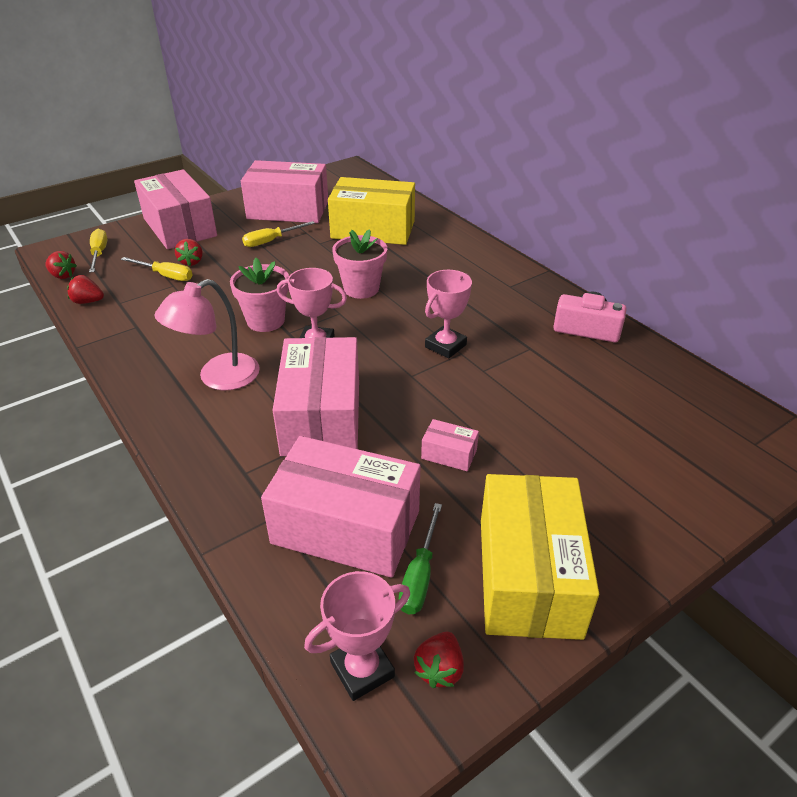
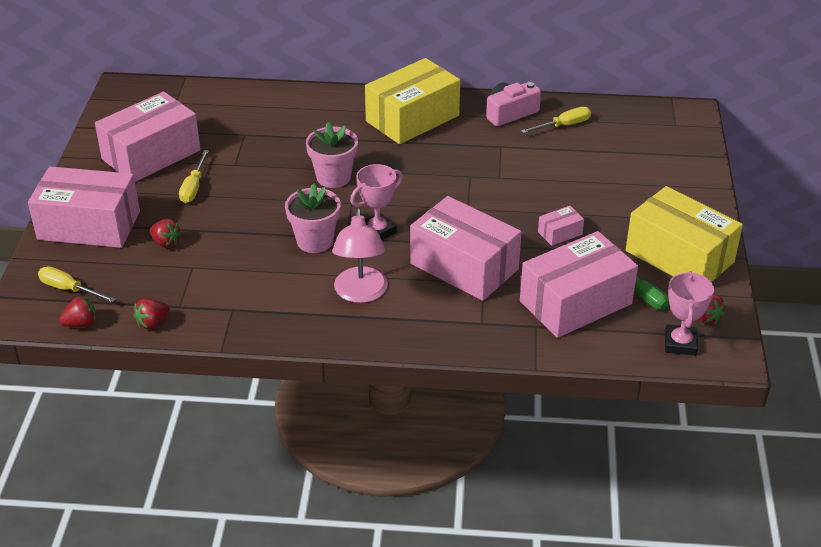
camera: 50 degrees left, 0 degrees up
(166, 276) = (170, 265): yellow screwdriver -> yellow screwdriver (563, 125)
(373, 229) = (253, 129): yellow box -> yellow box (412, 118)
(445, 346) = (454, 178): pink trophy -> none

